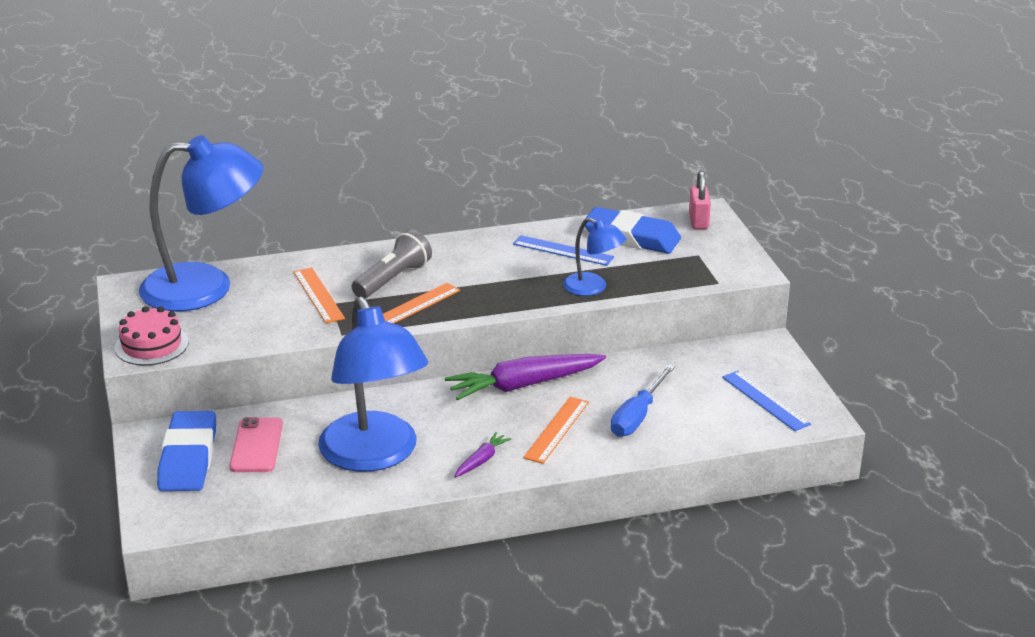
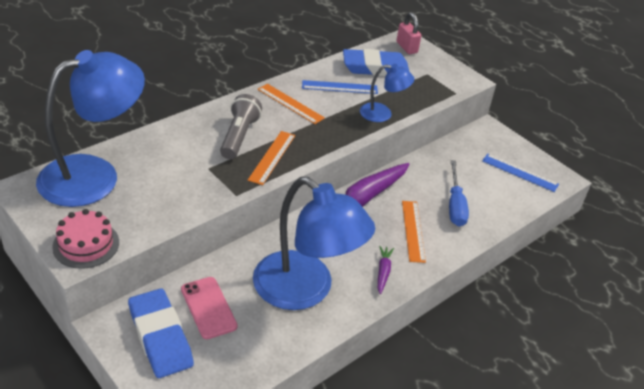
camera: 30 degrees left, 10 degrees up
(318, 295) = (192, 163): orange ruler -> orange ruler (290, 103)

